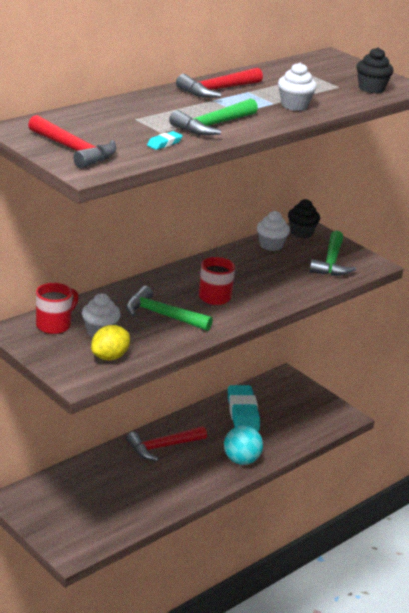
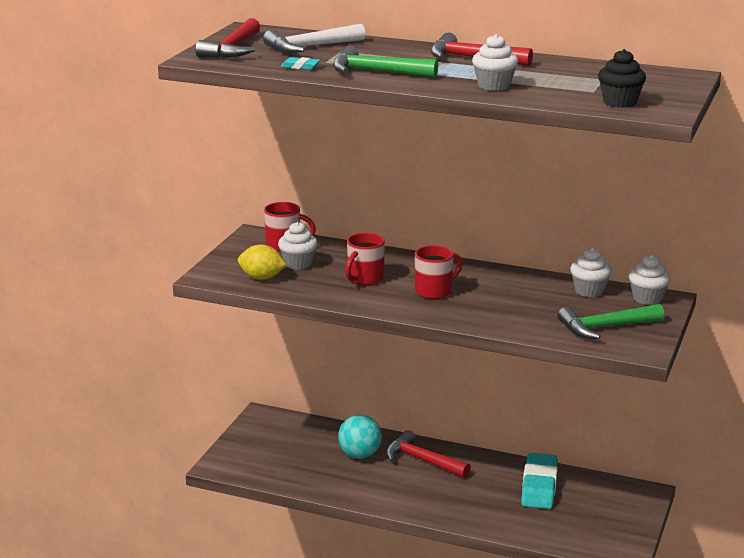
camera: 65 degrees right, 5 degrees down
(110, 125) = (310, 47): none -> white hammer
(162, 315) = (364, 279): green hammer -> red mug
(241, 460) = (455, 510): turquoise ball -> turquoise ball (360, 455)
(242, 412) = (539, 486): turquoise eraser -> turquoise eraser turned 45 degrees counterclockwise
(301, 233) = (647, 298): black cupcake -> white cupcake

